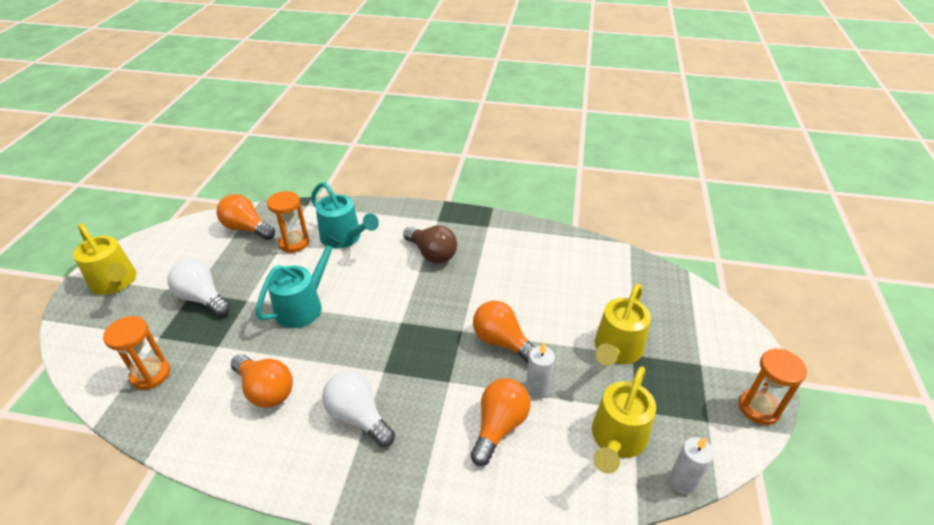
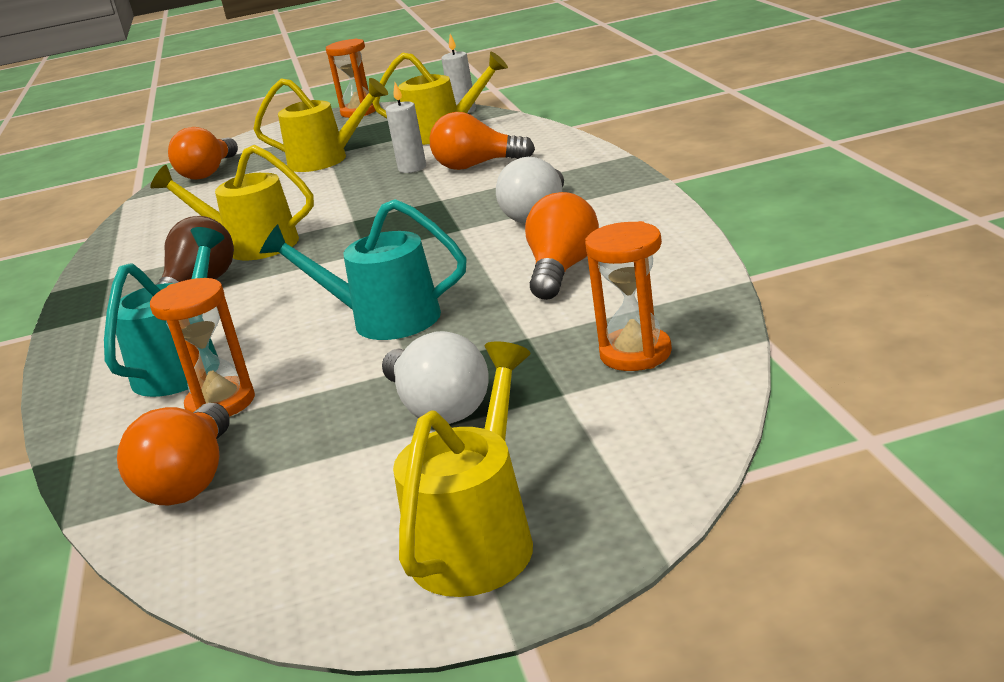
camera: 110 degrees left, 15 degrees down
(202, 298) = (438, 408): white light bulb -> white light bulb turned 45 degrees counterclockwise
(470, 281) = (251, 245): none -> yellow watering can
(502, 342) = (356, 198): orange light bulb -> orange light bulb (208, 173)

